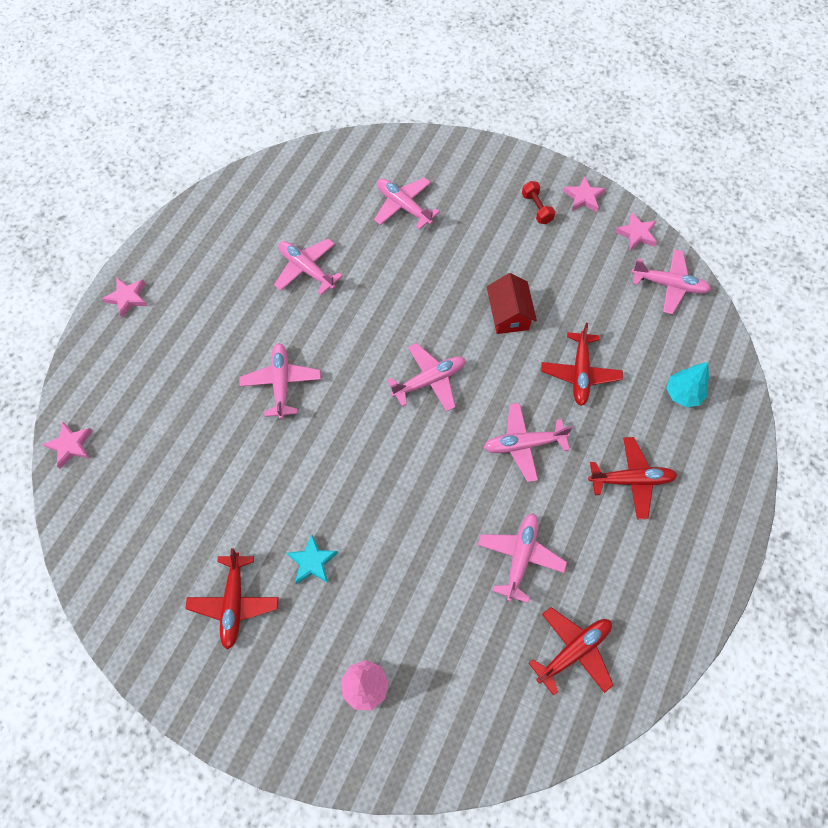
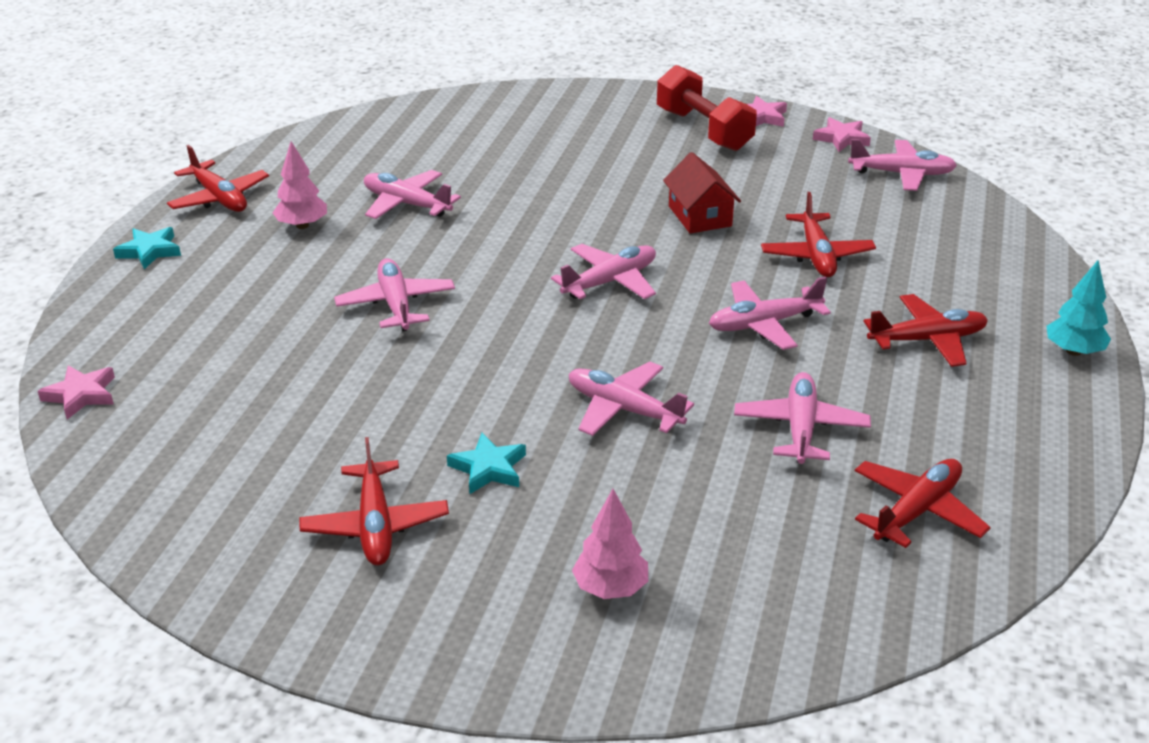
camera: 10 degrees left, 30 degrees down
(127, 298) = (149, 251): pink star -> turquoise star
(180, 243) = (219, 198): none -> red plane
(232, 284) = (302, 225): none -> pink tree
(403, 206) = (526, 143): pink plane -> pink plane (623, 409)
(536, 208) = (704, 130): red dumbbell -> red dumbbell, size x1.97
(682, 394) = (961, 259): turquoise tree -> turquoise tree (1073, 351)

